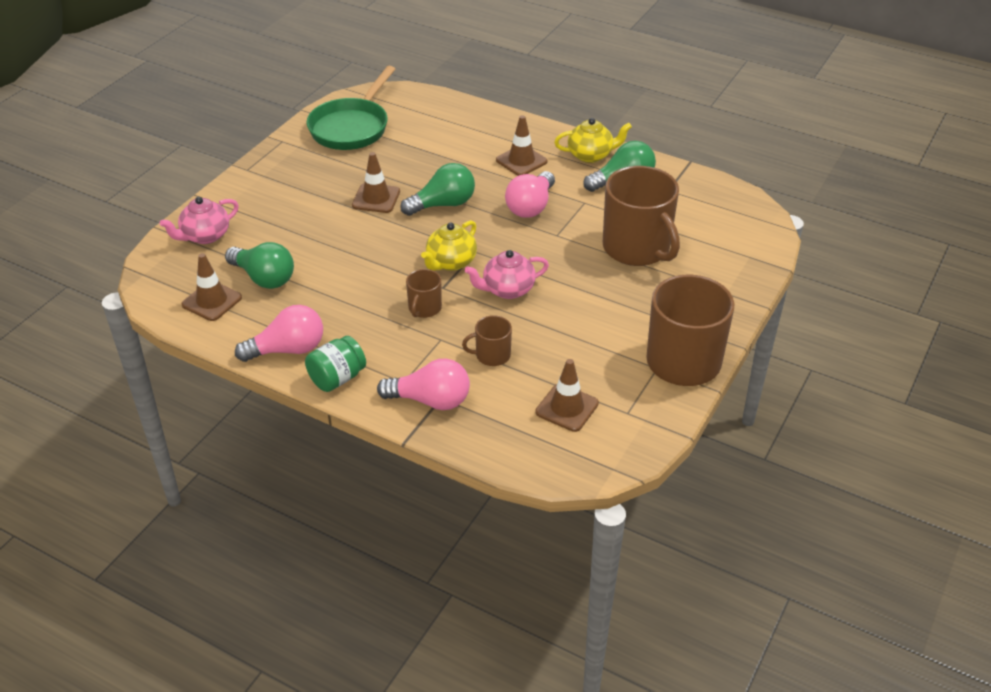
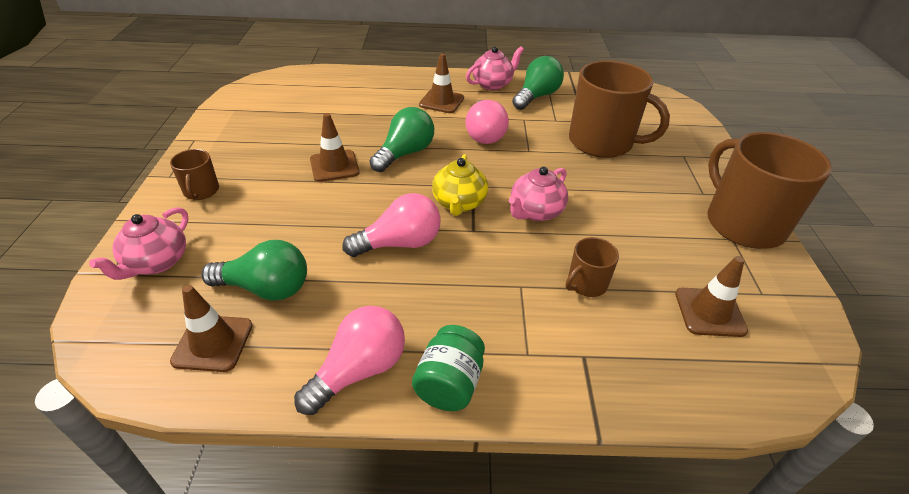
camera: 30 degrees left, 0 degrees up
(352, 127) = (261, 111): green pan -> none
(424, 308) = (475, 258): brown mug -> brown mug (201, 191)
(430, 400) = (577, 365): pink light bulb -> pink light bulb (400, 243)
(591, 155) = (493, 84): yellow teapot -> pink teapot

